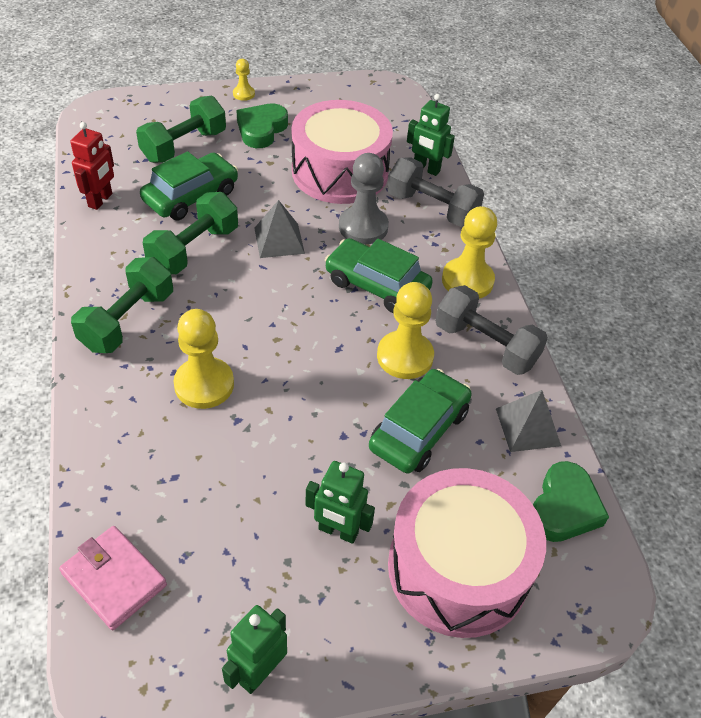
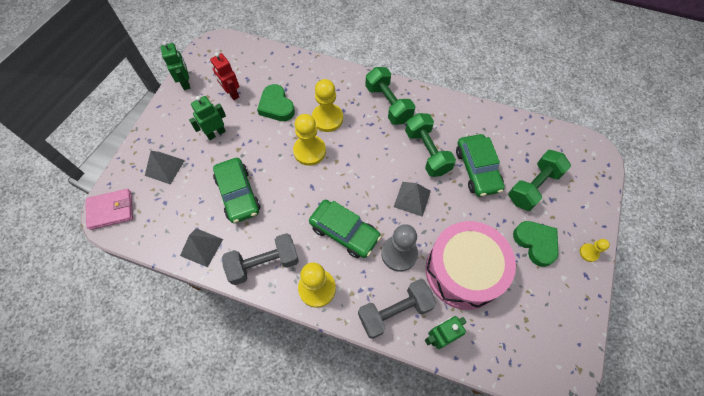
camera: 125 degrees right, 15 degrees up
(100, 200) = (494, 123): red robot -> red robot (232, 93)
(114, 579) = (255, 55): pink wallet -> pink wallet (111, 210)
(184, 146) = (533, 186): green dumbbell -> green dumbbell turned 60 degrees clockwise
(377, 285) = (344, 232): green car -> green car turned 60 degrees clockwise
(405, 356) = (285, 215): yellow pawn -> yellow pawn (309, 151)
(458, 568) = (165, 167): pink drum -> grey pyramid
(564, 508) = (151, 231): green heart -> green heart (276, 106)

